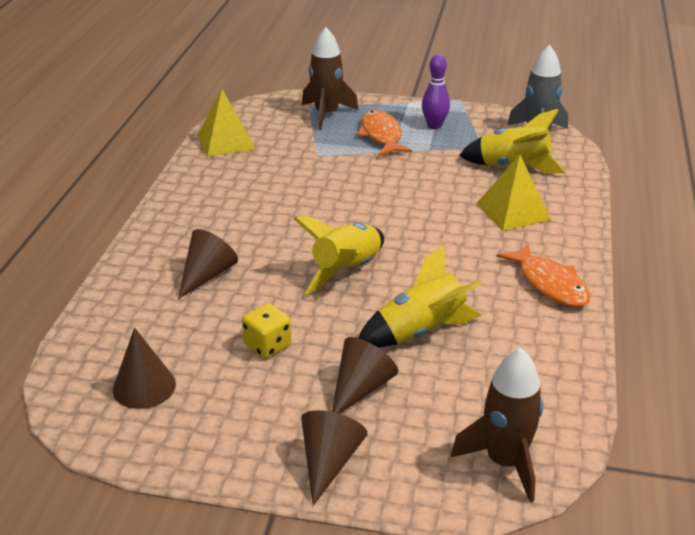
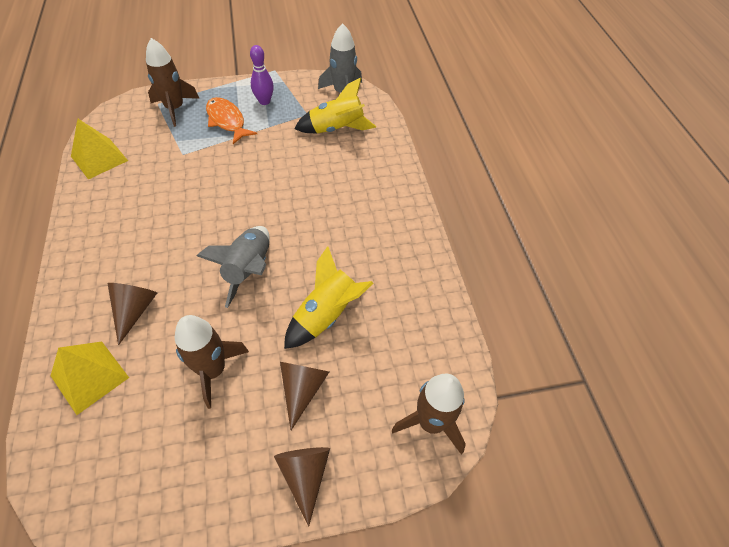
camera: 25 degrees left, 20 degrees up
(144, 386) = (123, 454): brown cone -> none
(267, 345) = (213, 370): yellow dice -> brown rocket
(347, 270) = (249, 270): yellow rocket -> grey rocket
(513, 211) = (351, 173): yellow pyramid -> yellow pyramid (89, 376)
(549, 284) = (401, 237): orange fish -> none

